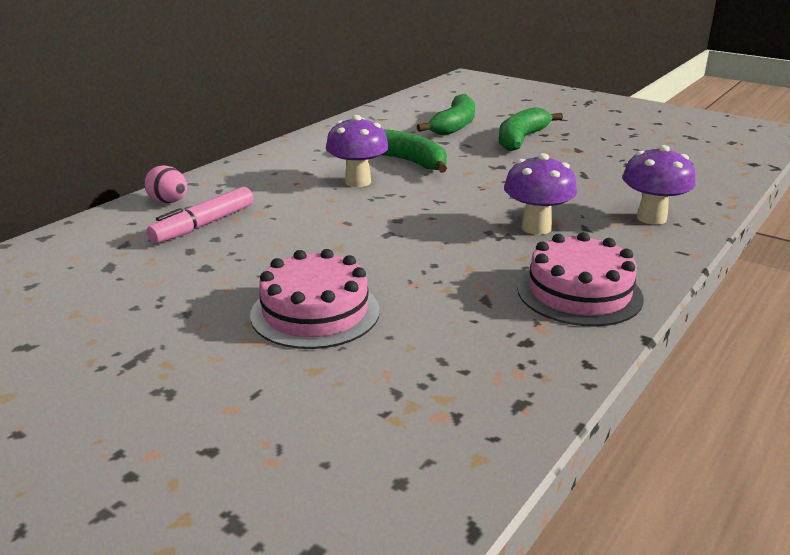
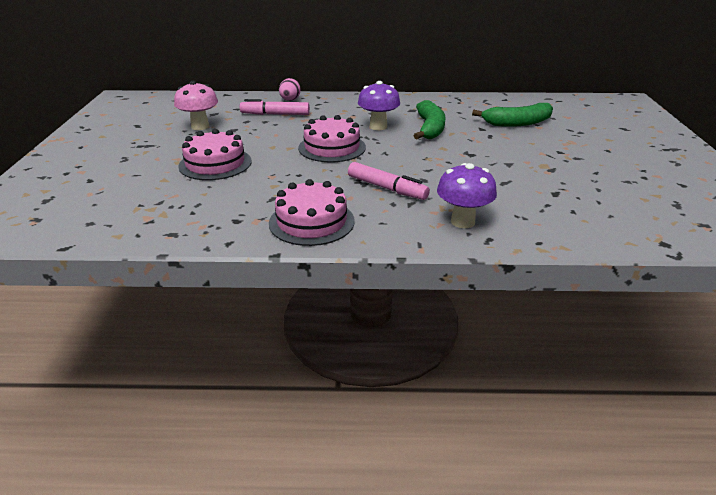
camera: 55 degrees right, 5 degrees up
(144, 290) = (200, 126): none -> pink mushroom
(380, 223) = (332, 147): none -> pink cake
(521, 139) = (534, 147): green banana -> none
(536, 228) = (387, 188): purple mushroom -> pink marker

